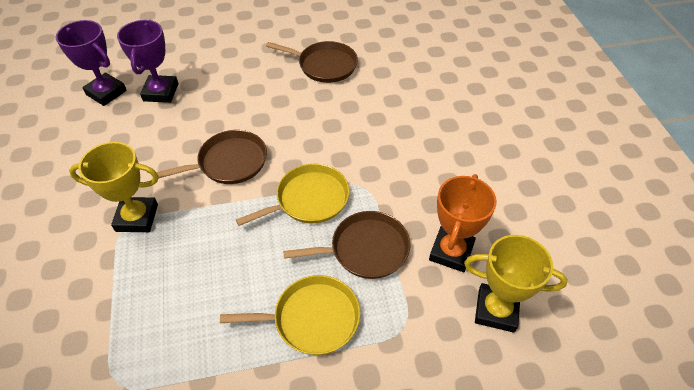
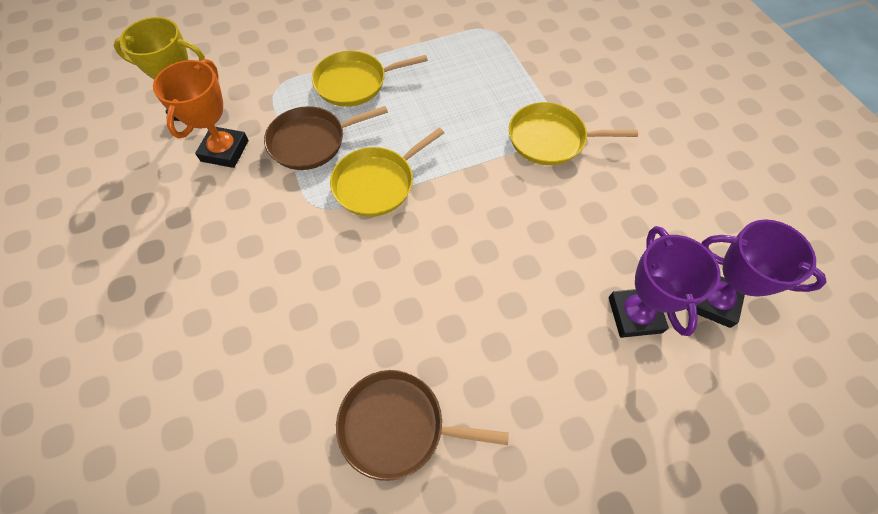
camera: 170 degrees right, 10 degrees up
(137, 218) = (550, 139): yellow trophy -> yellow pan
(229, 162) = (483, 215): brown pan -> none

